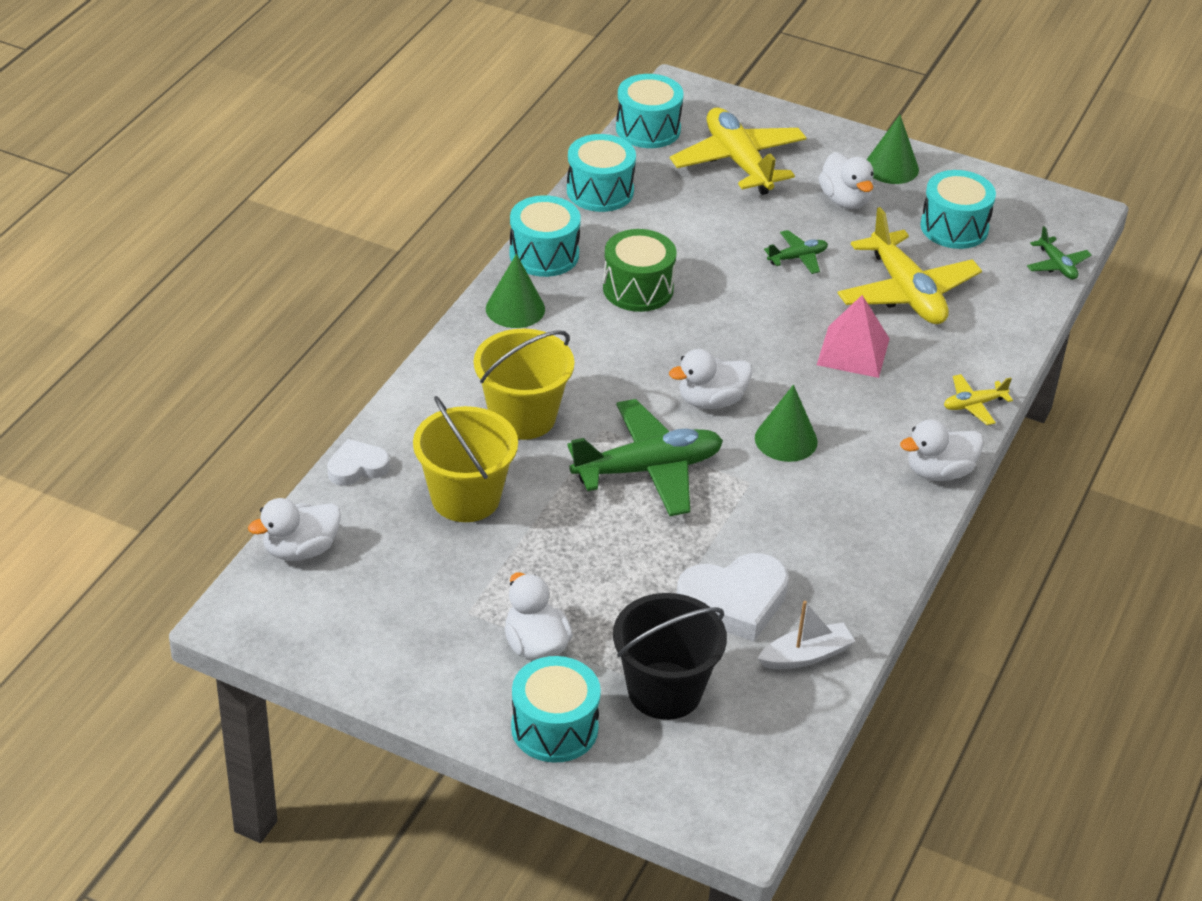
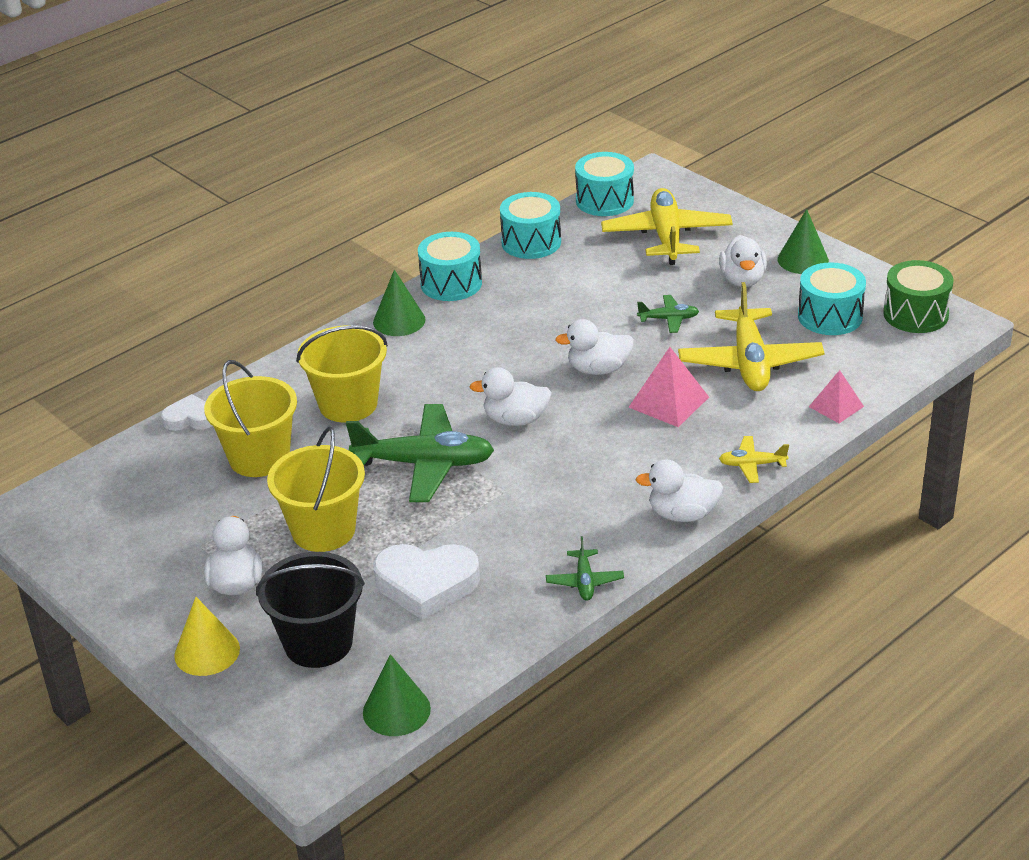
camera: 25 degrees right, 5 degrees down
(300, 550) = (104, 472): white duck -> white duck (598, 369)
(554, 728) = (207, 652): turquoise drum -> yellow cone
(589, 566) = (323, 530): none -> yellow bucket
(638, 289) = (512, 322): green drum -> green drum (915, 314)
(786, 440) = (560, 462): green cone -> green cone (396, 710)
(806, 655) = (459, 641): white boat -> none
(1016, 326) = (836, 406): none -> pink pyramid
(1057, 265) = (909, 362): green plane -> green plane (584, 581)

